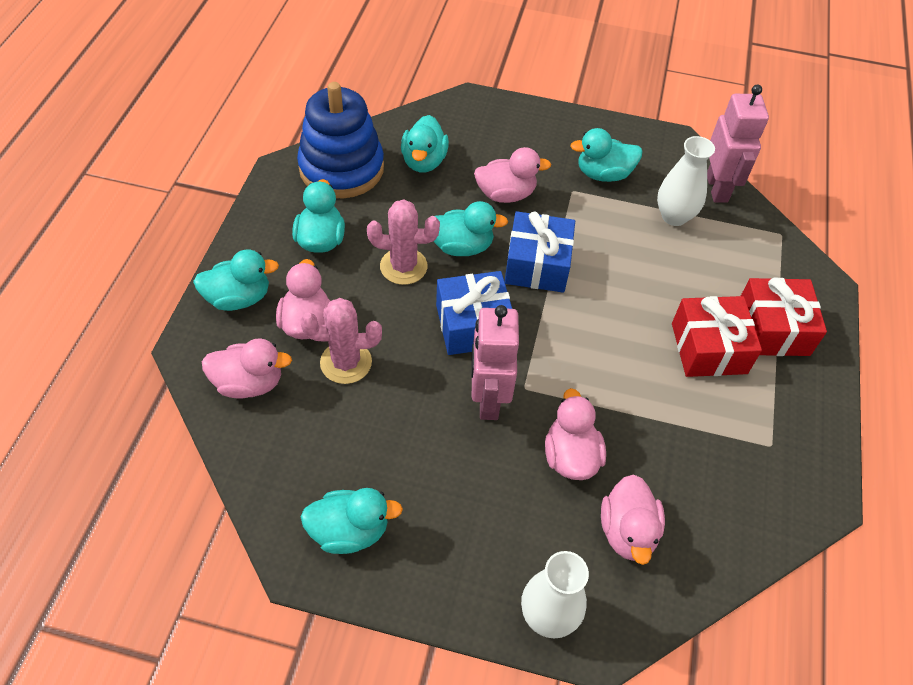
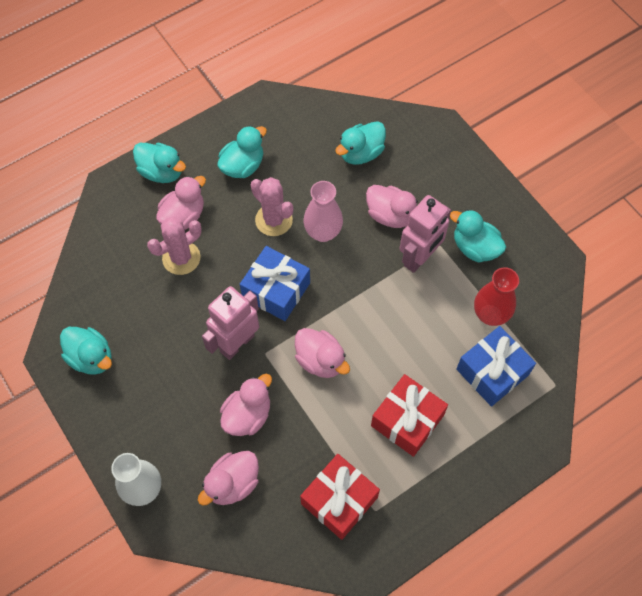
camera: 45 degrees right, 10 degrees up
(249, 383) = (119, 231): pink duck -> pink duck (320, 360)
(341, 168) = (303, 123): blue stacking toy -> none
(346, 362) = (181, 258): pink cactus -> pink cactus turned 75 degrees counterclockwise
(461, 246) = (323, 232): turquoise duck -> pink vase
(537, 265) = (358, 280): blue gift -> blue gift (492, 372)
(674, 216) = (490, 314): white vase -> red vase
(717, 188) = (548, 317): pink robot -> pink robot (419, 258)
(772, 329) = (466, 442): red gift -> red gift (339, 500)

